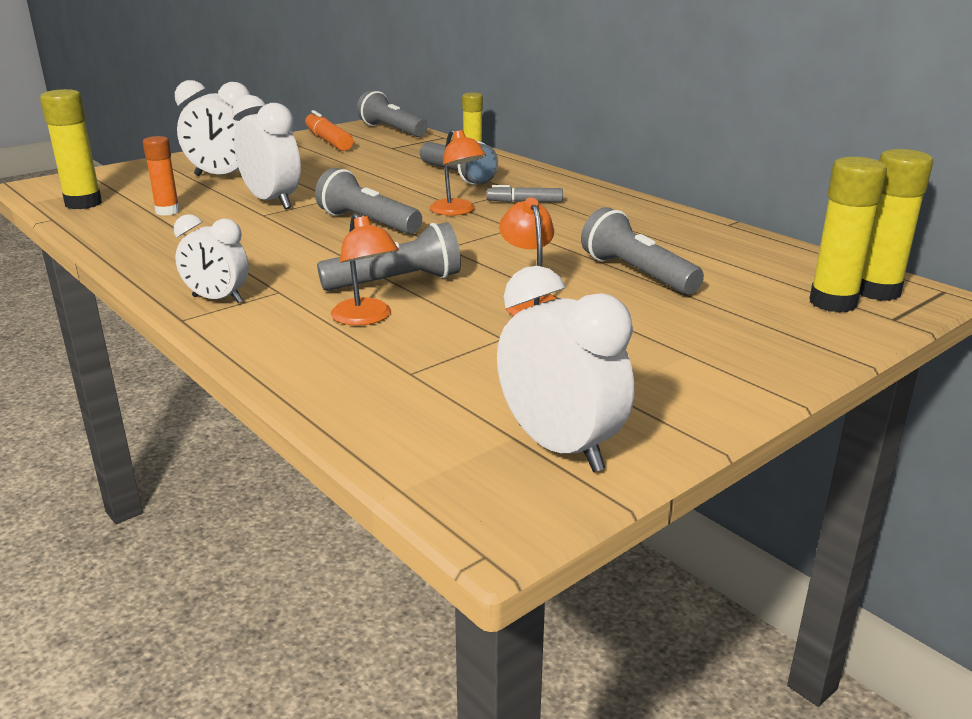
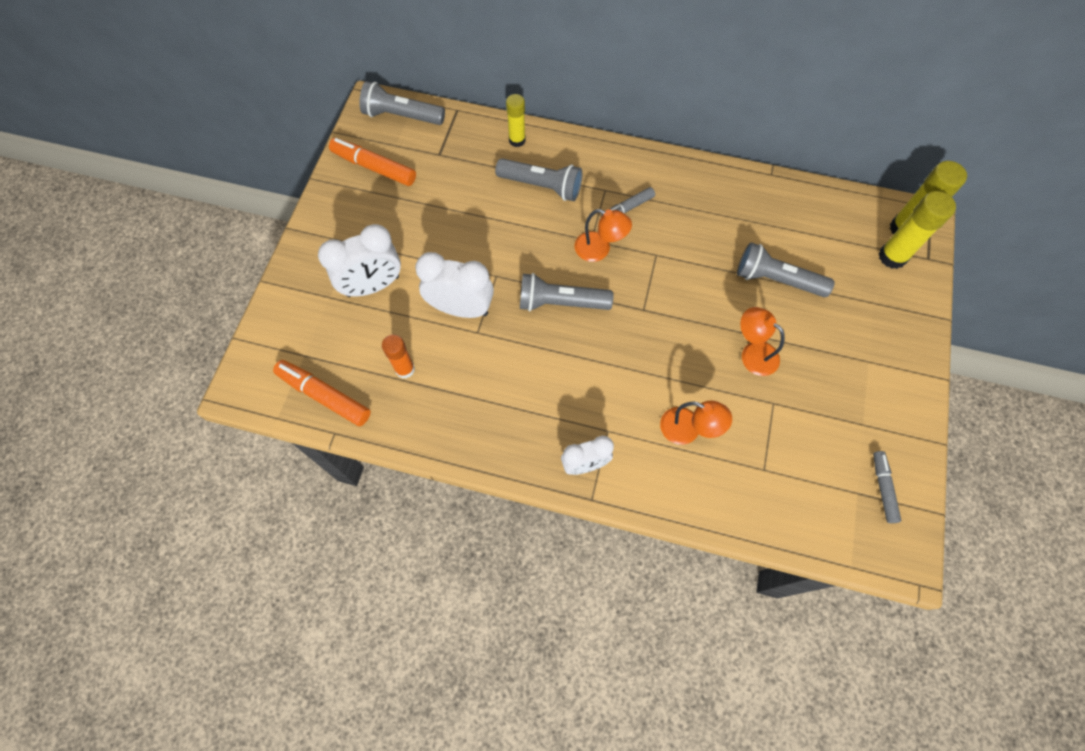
camera: 35 degrees left, 40 degrees up
(83, 203) = (324, 395): yellow glue stick -> orange marker
(396, 282) = (661, 376): grey flashlight -> none
(560, 447) = (883, 488): white clock -> grey marker

